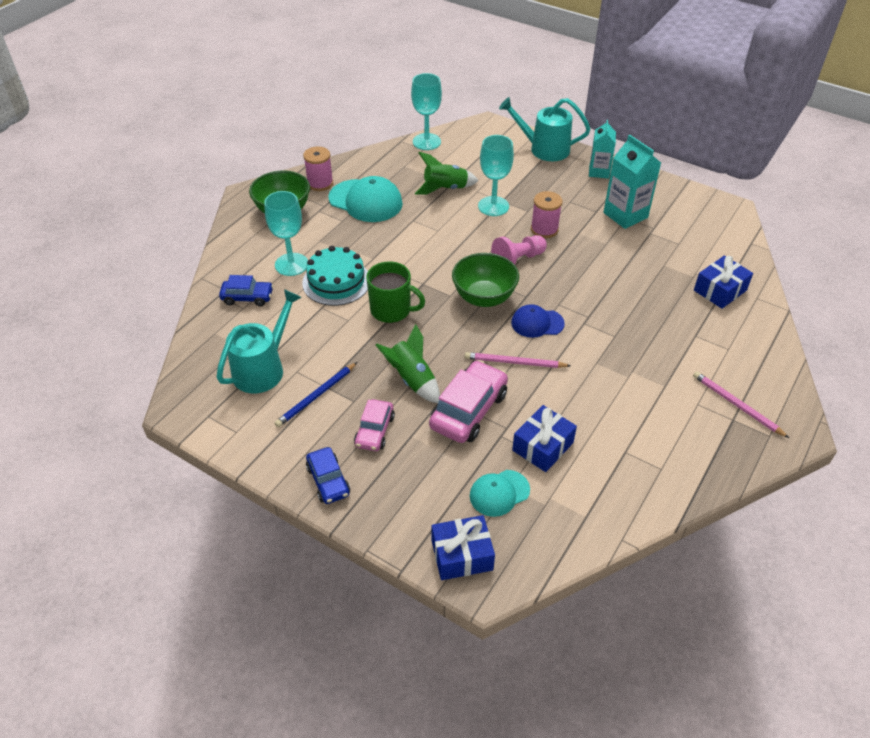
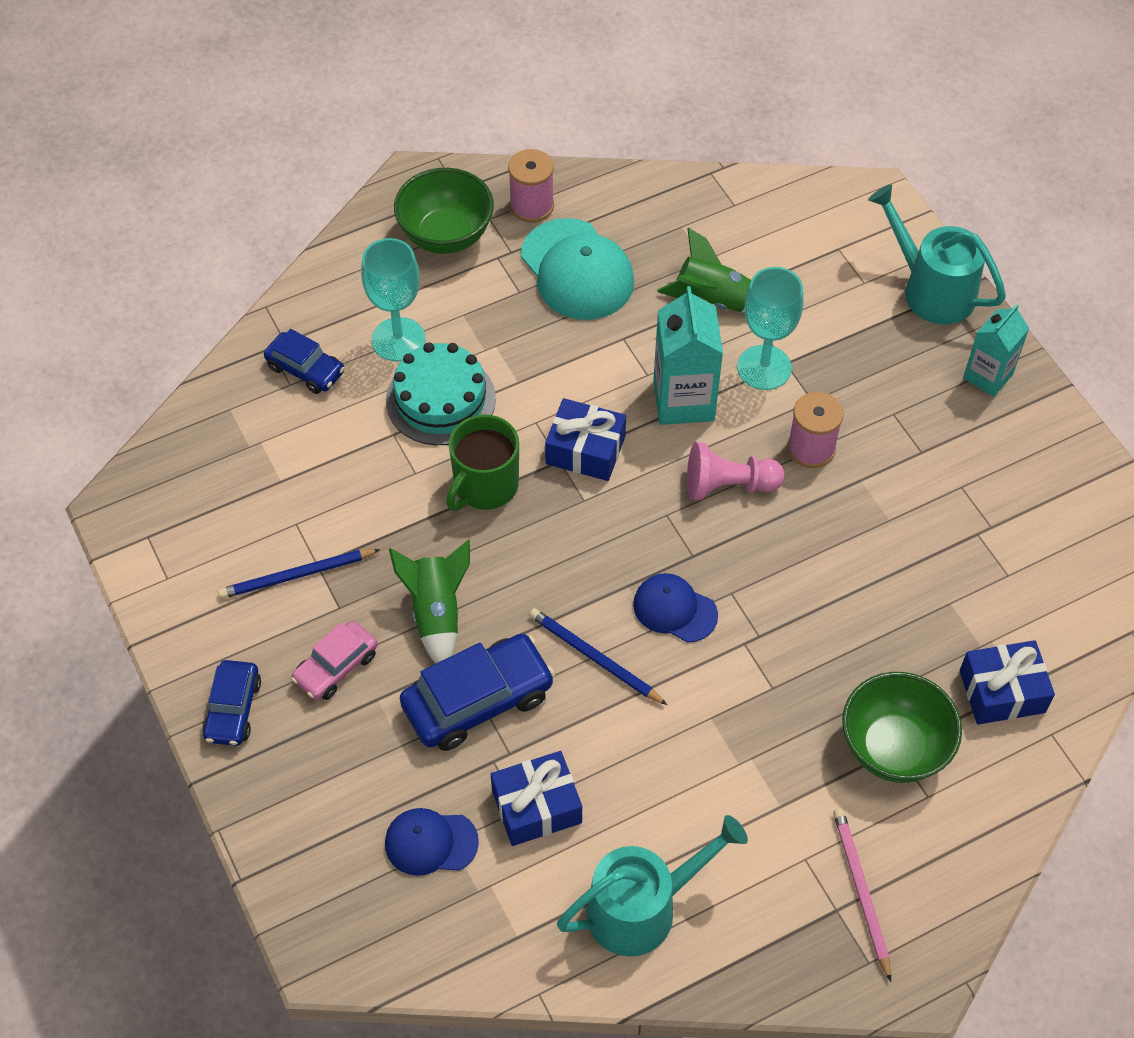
camera: 30 degrees right, 10 degrees up
(263, 369) = (256, 498): turquoise watering can -> turquoise watering can (641, 908)
(392, 310) = (484, 486): green mug -> green mug turned 75 degrees clockwise
(426, 142) = (749, 192): turquoise goblet -> none
(462, 555) = (325, 900): blue gift -> blue gift (585, 450)
(468, 410) = (477, 700): pink car -> blue car
(484, 297) = (629, 528): green bowl -> green bowl (893, 748)
(499, 493) = (431, 842): turquoise cap -> blue cap
(514, 362) = (594, 658): pink pencil -> blue pencil
(625, 215) = (963, 481): turquoise carton -> turquoise carton (683, 400)

